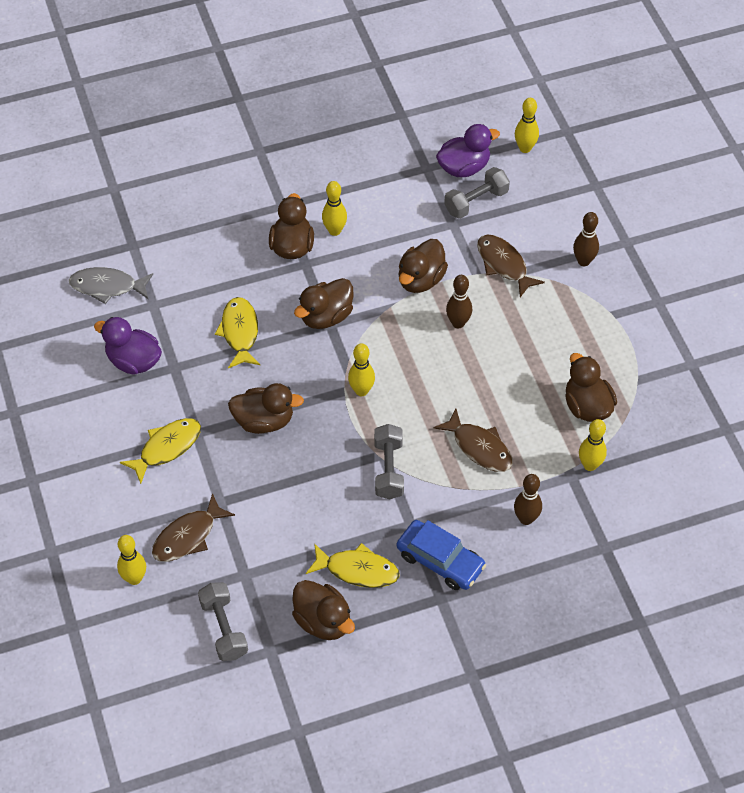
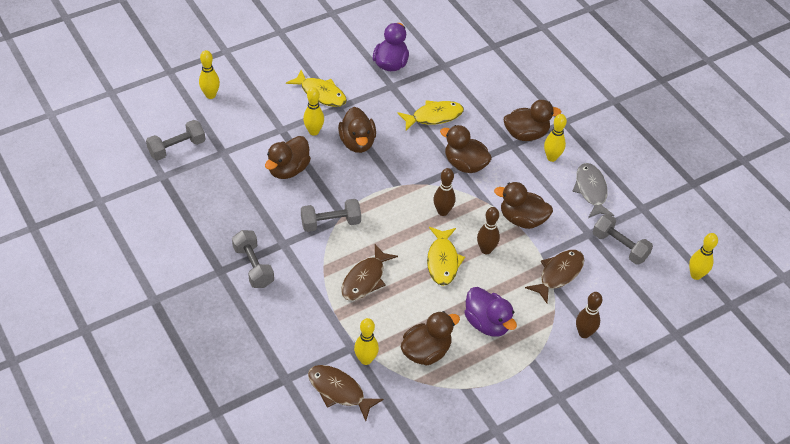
camera: 75 degrees right, 5 degrees down
(107, 286) = (452, 39): grey fish -> grey fish (591, 190)
(188, 536) = (249, 117): brown fish -> brown fish (339, 391)
(323, 621) = (190, 202): brown duck -> brown duck (288, 169)
(358, 570) = (236, 216): yellow fish -> yellow fish (442, 261)
(361, 391) = (400, 196): yellow bowling pin -> yellow bowling pin (314, 131)
(440, 561) = (253, 266): blue car -> grey dumbbell
(464, 167) = (654, 233): purple duck -> purple duck (487, 323)
(526, 519) = (303, 319): brown bowling pin -> brown bowling pin (442, 211)

